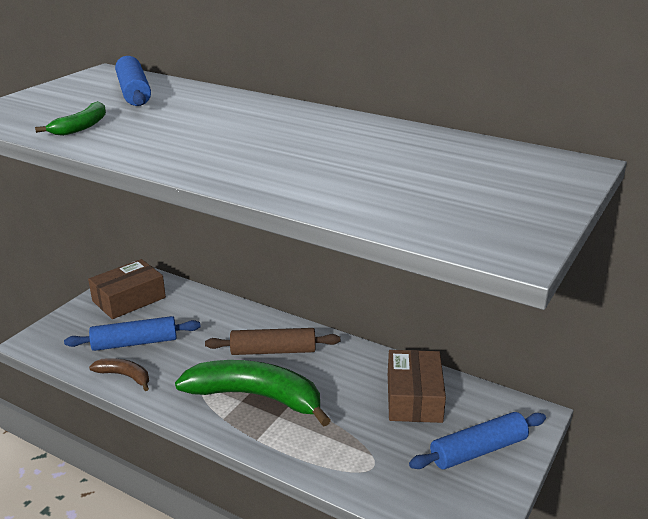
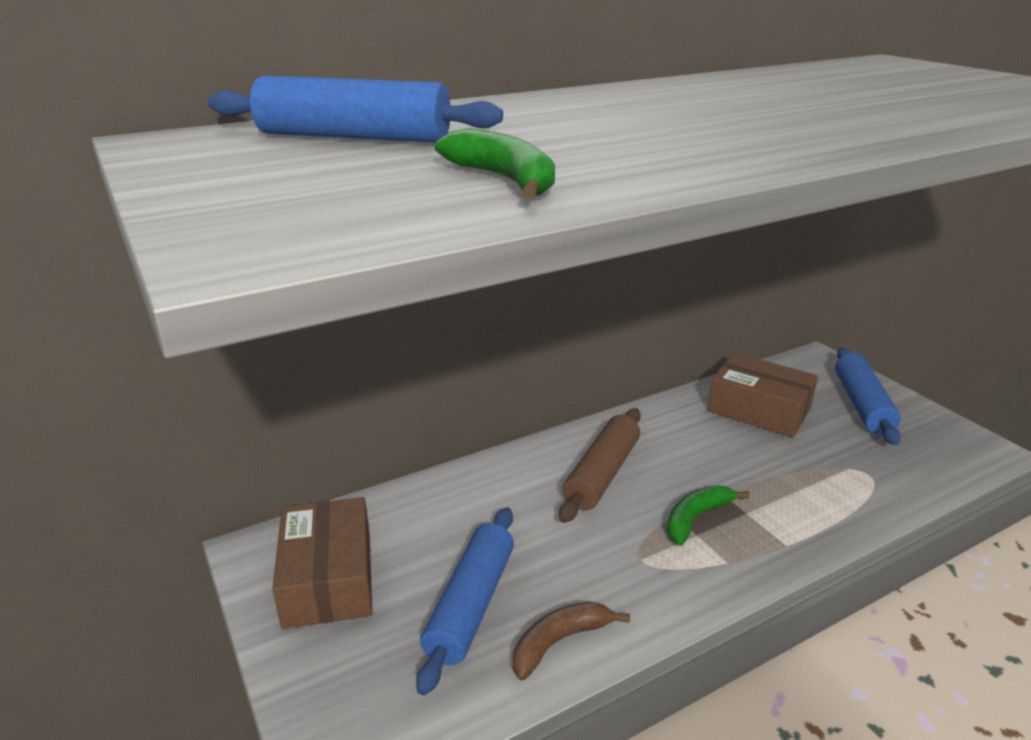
camera: 60 degrees left, 0 degrees up
(256, 397) = (696, 518): green banana -> green banana, size x0.47

